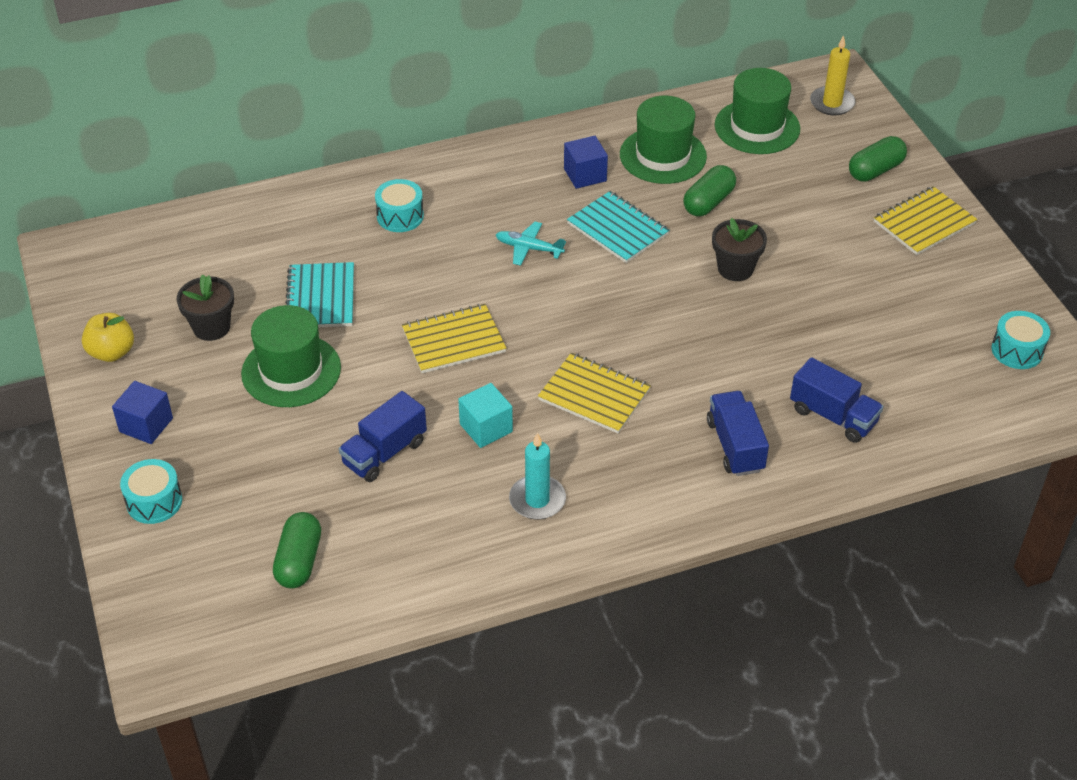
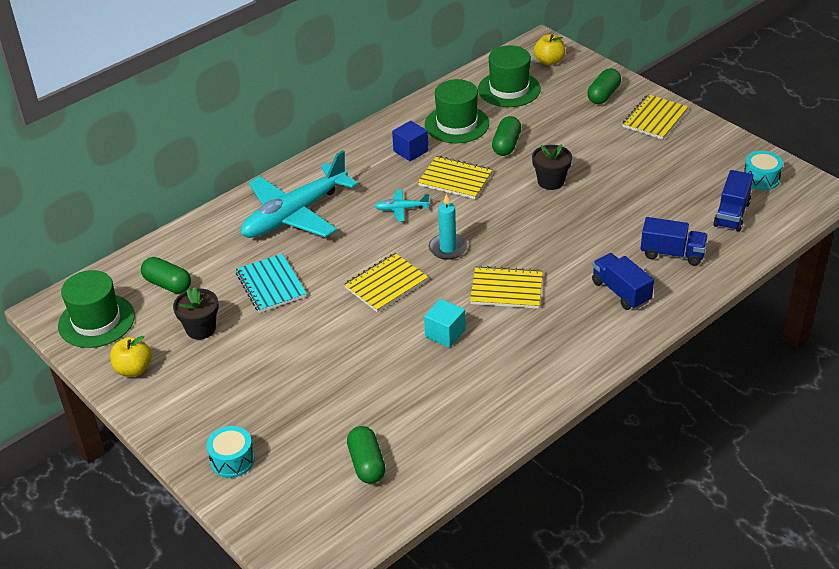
camera: 20 degrees left, 5 degrees down
(146, 425) = (192, 410): blue cube -> none
(207, 259) = (168, 284): none -> green capsule
(291, 371) = (280, 340): green hat -> green hat (96, 321)
(384, 453) = (383, 372): blue truck -> blue truck (731, 214)
(400, 216) = (295, 214): turquoise drum -> turquoise plane
(537, 500) = (510, 368): turquoise candle -> turquoise candle (448, 248)
(618, 229) = (455, 179): turquoise notebook -> yellow notebook
(832, 103) = (549, 61): yellow candle -> yellow apple

